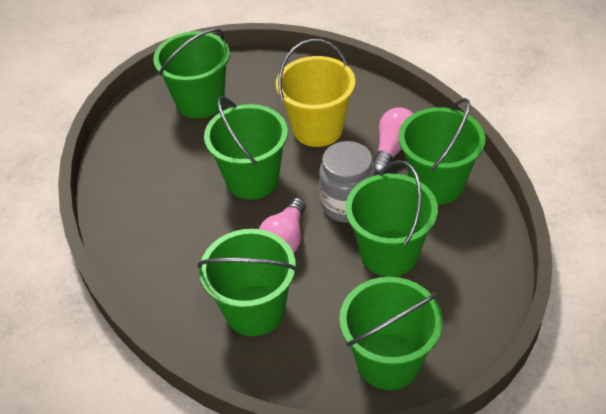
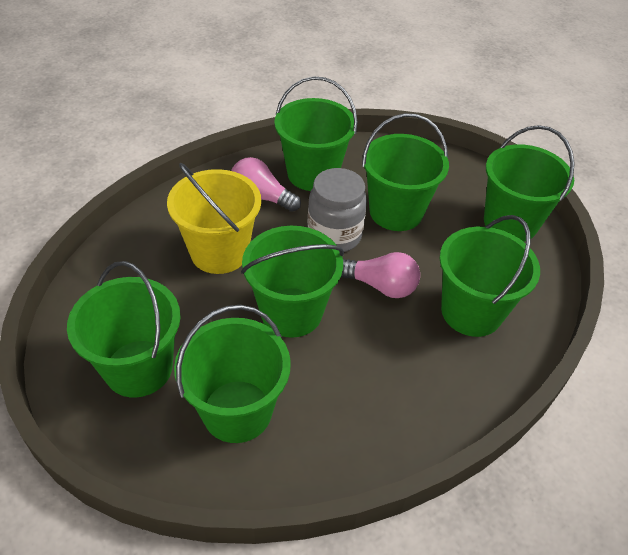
camera: 95 degrees left, 0 degrees up
(160, 156) = (237, 411): none -> green bucket

